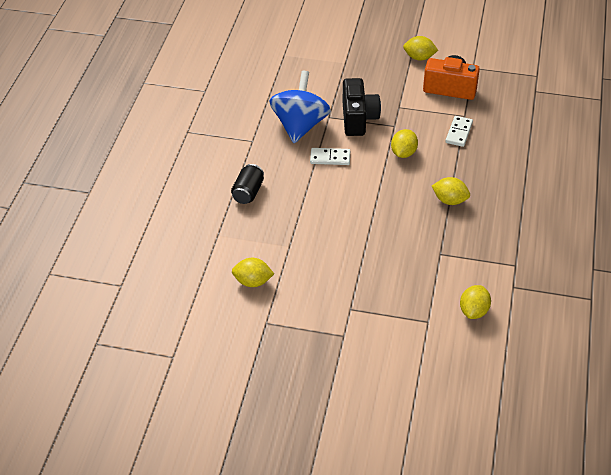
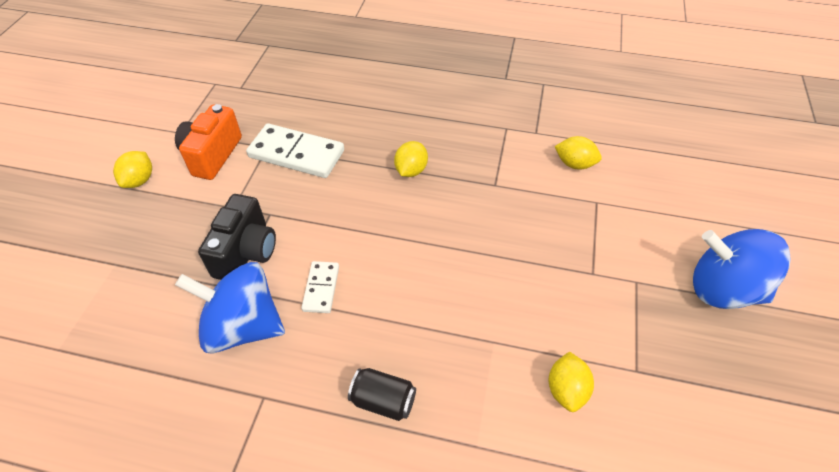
camera: 90 degrees left, 5 degrees up
(338, 393) = (723, 289): none -> blue spinning top
(358, 119) = (246, 252): black camera -> black camera turned 105 degrees clockwise
(403, 153) = (324, 207): yellow lemon -> none
(459, 133) = (296, 154): white domino -> white domino, size x1.86

